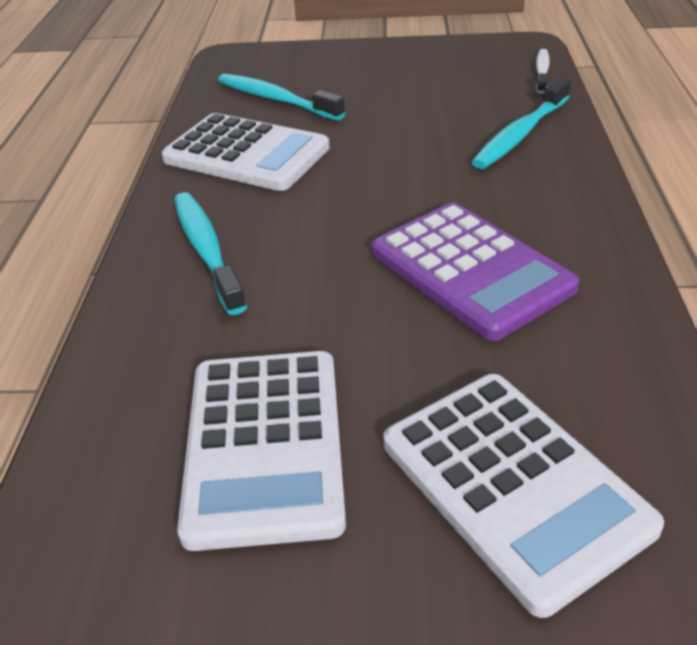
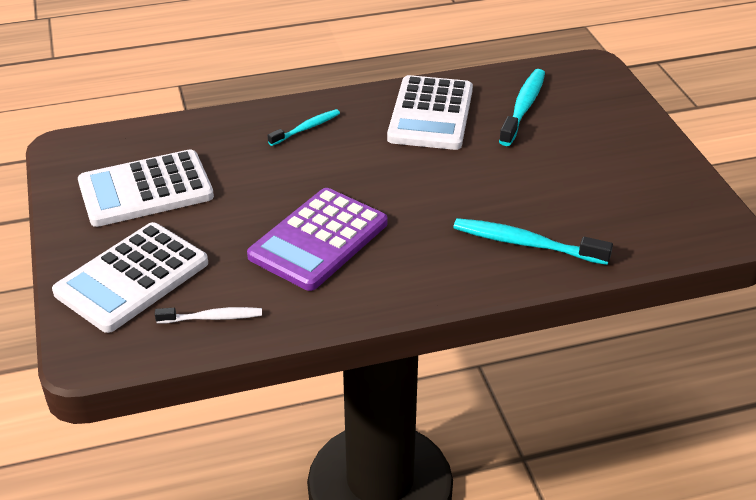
camera: 70 degrees right, 0 degrees up
(207, 250) = (306, 128): turquoise toothbrush -> turquoise toothbrush, size x0.62
(542, 72) = (663, 245): white toothbrush -> white toothbrush (212, 318)

